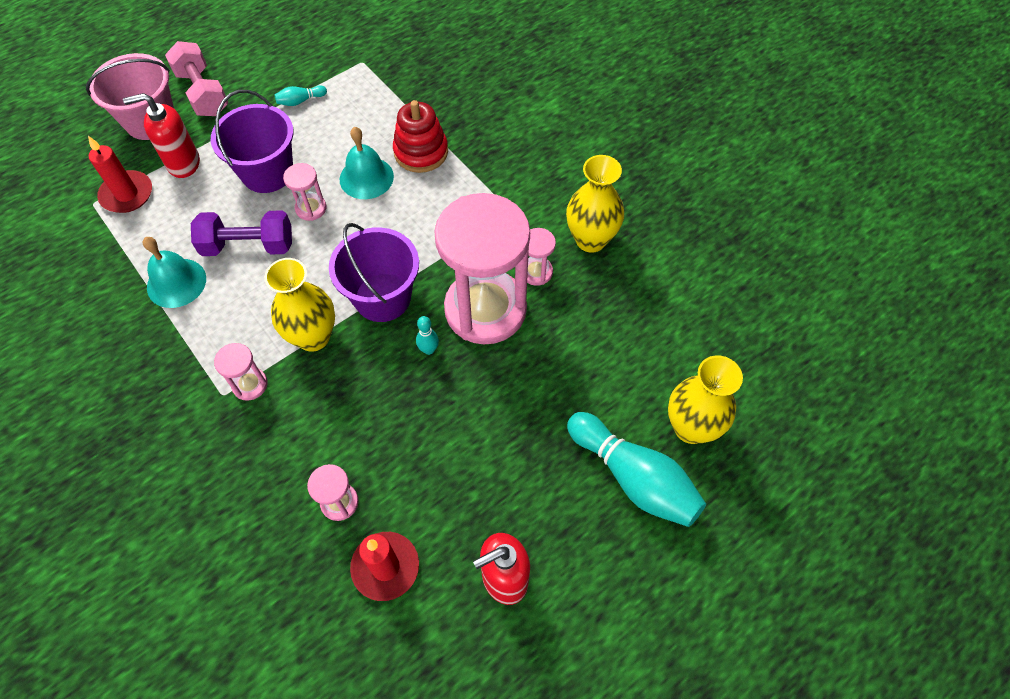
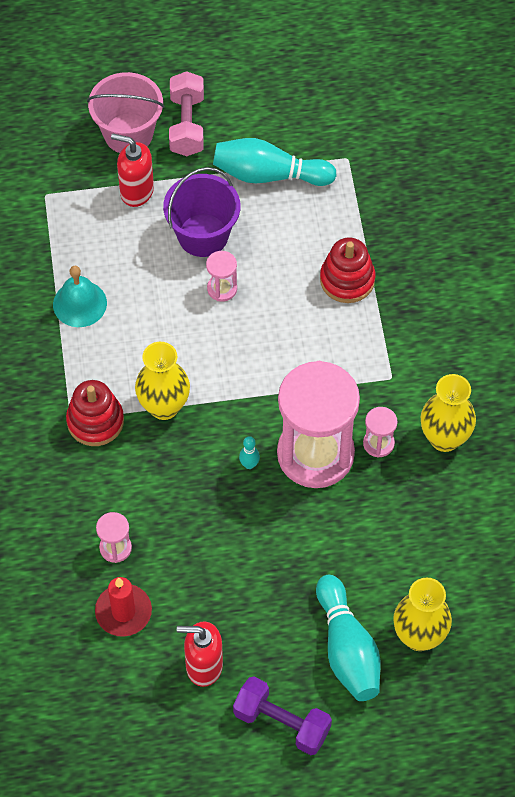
camera: 30 degrees right, 0 degrees up
(127, 194) = (76, 199): red candle -> none
(248, 246) = (153, 298): purple dumbbell -> purple dumbbell (282, 723)
(250, 385) = (95, 421): pink hourglass -> red stacking toy
(300, 101) = (269, 175): turquoise bowling pin -> turquoise bowling pin, size x2.34
(366, 177) = (285, 282): turquoise bell -> none
(382, 297) = (237, 401): purple bucket -> none

